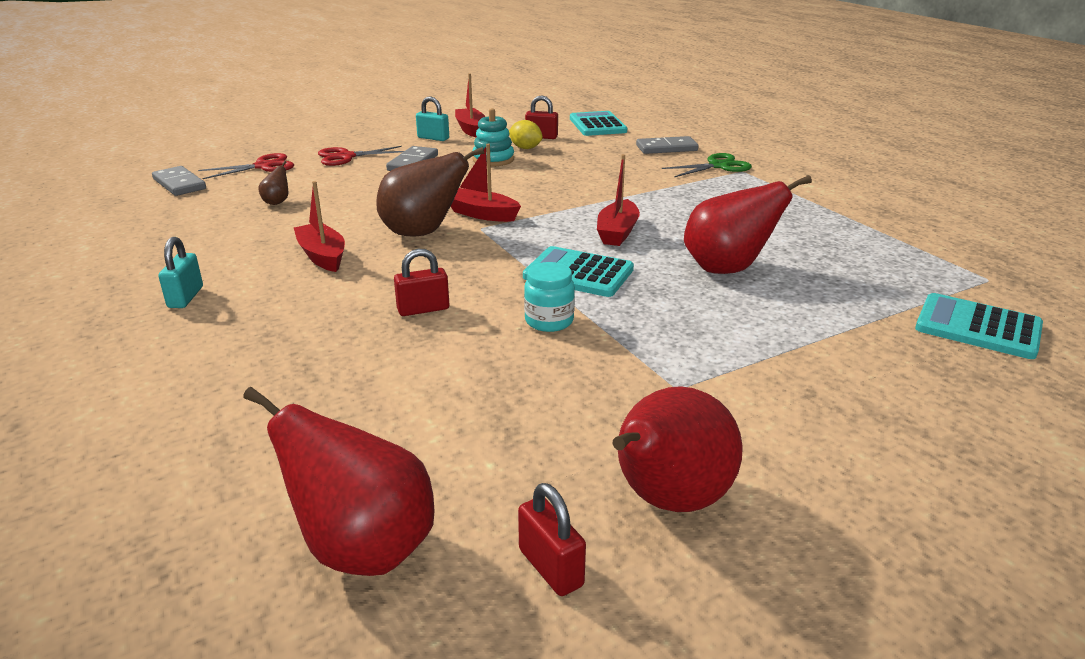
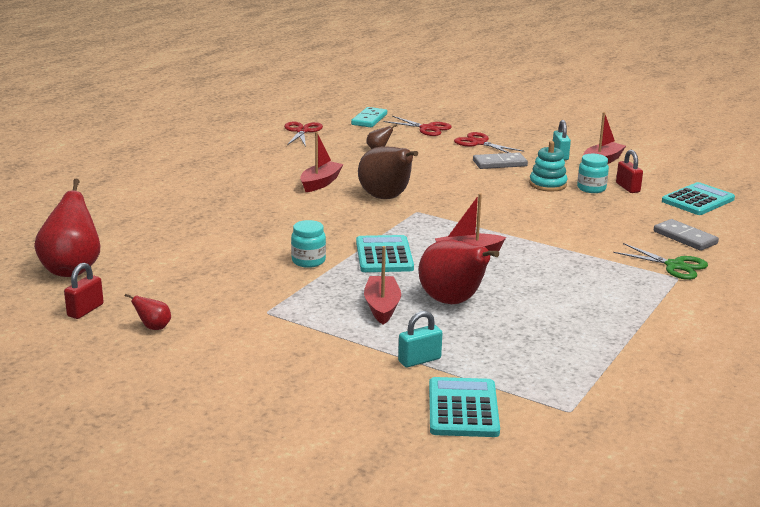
camera: 60 degrees right, 5 degrees down
(137, 226) = (302, 131): none -> red scissors
(179, 184) = (369, 119): grey domino -> turquoise domino
(185, 297) = (237, 169): turquoise padlock -> turquoise padlock (419, 360)
(423, 309) = (286, 225): red padlock -> none
(482, 214) = (440, 206): red boat -> red boat (382, 307)
(525, 148) = (591, 188): yellow lemon -> turquoise jar
(667, 501) = (153, 327): red pear -> red pear, size x0.44

